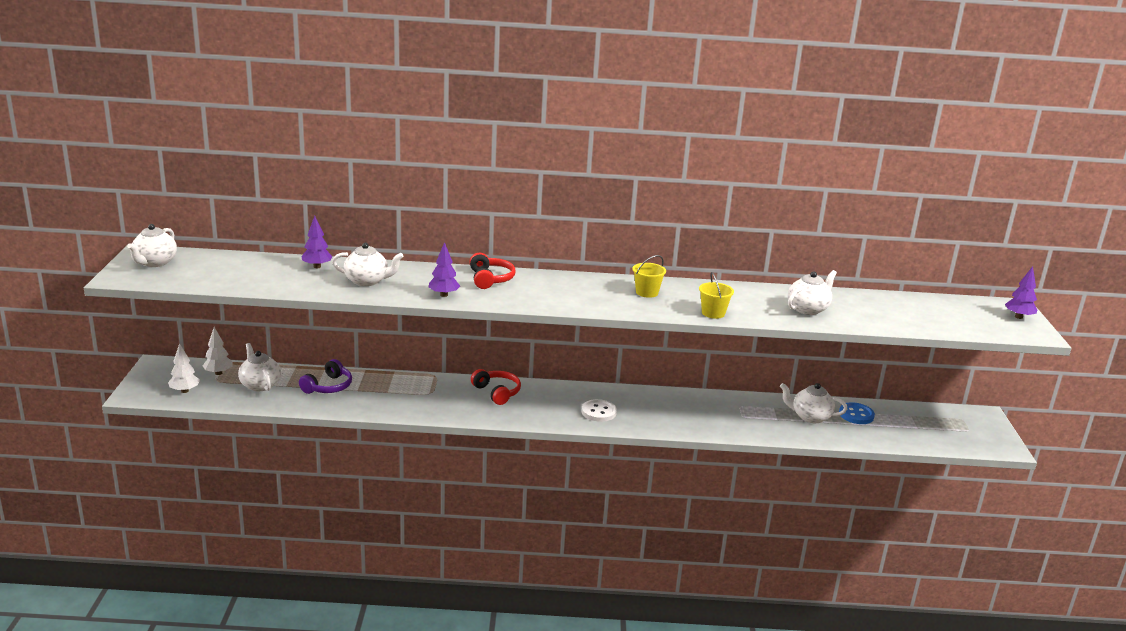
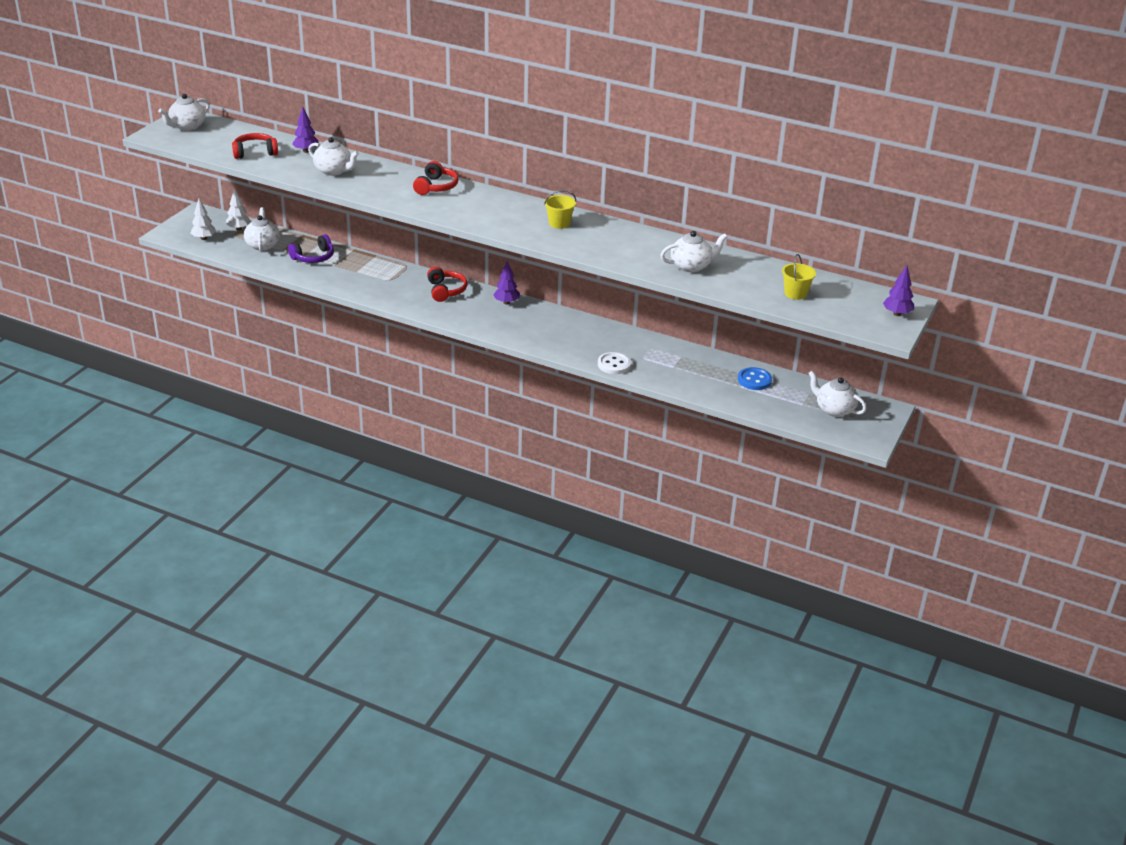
camera: 25 degrees right, 10 degrees up
(260, 277) = (255, 152): none -> red headphones
(444, 295) = (383, 194): purple tree -> purple tree (506, 302)
(598, 412) = (517, 325): white button -> white button (614, 364)
(713, 313) = (597, 253): yellow bucket -> yellow bucket (795, 293)
(810, 417) = (707, 372): white teapot -> white teapot (834, 409)

